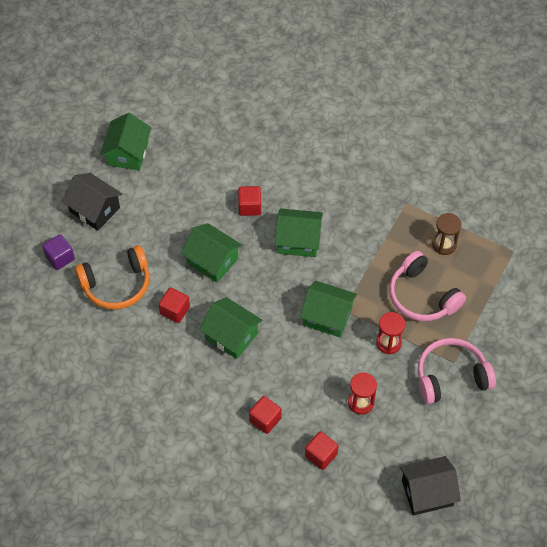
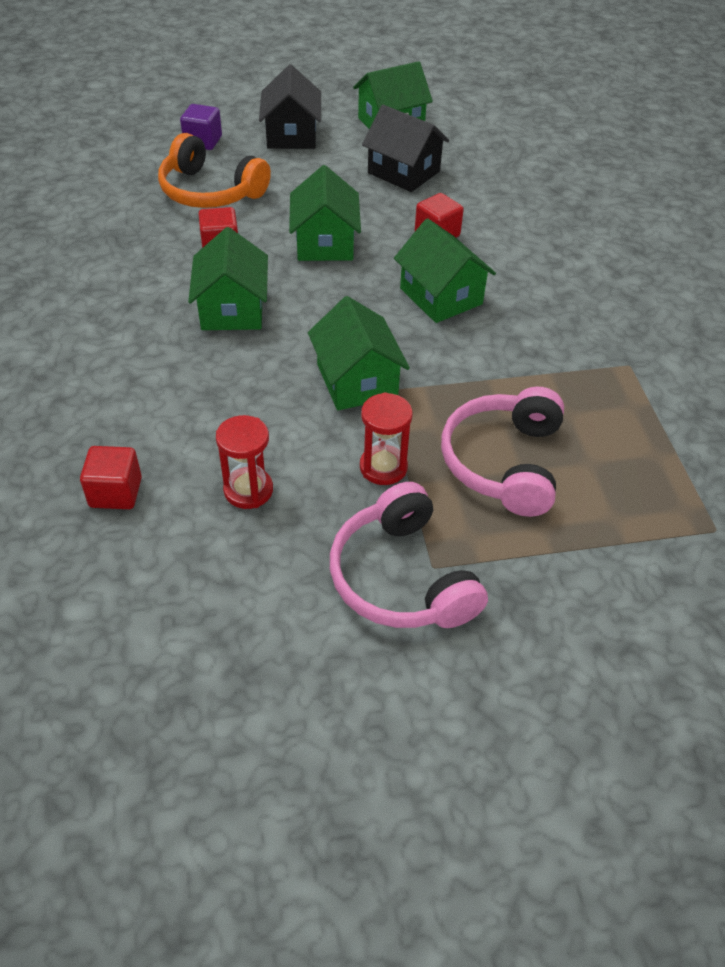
camera: 50 degrees right, 10 degrees down
(265, 419) = (128, 403): red cube -> none
(427, 492) = (149, 670): black house -> black house (403, 172)
(444, 245) = (618, 440): brown hourglass -> none
(451, 376) = (402, 577): pink headphones -> pink headphones turned 150 degrees counterclockwise

